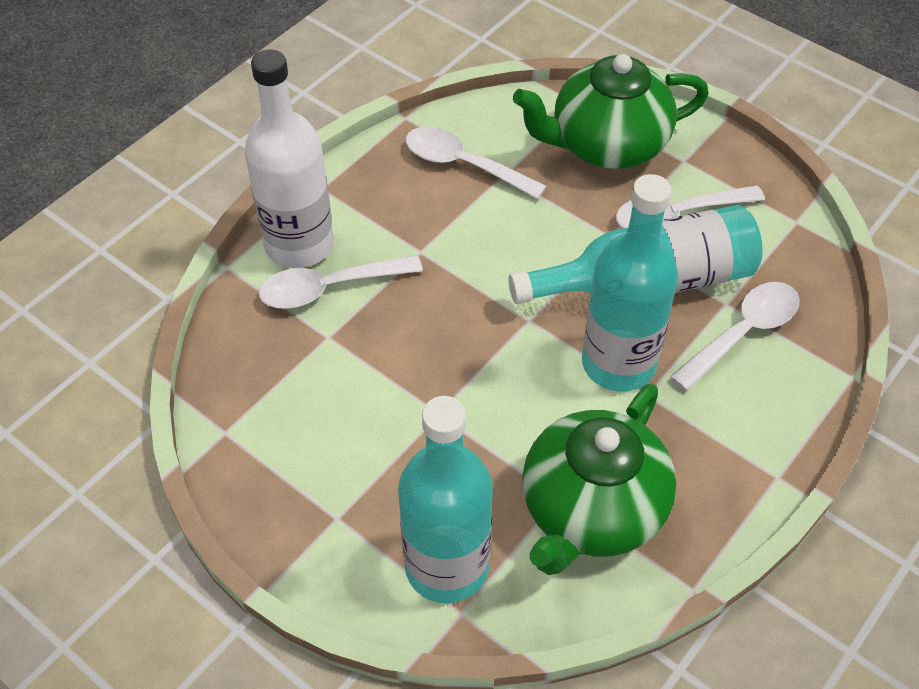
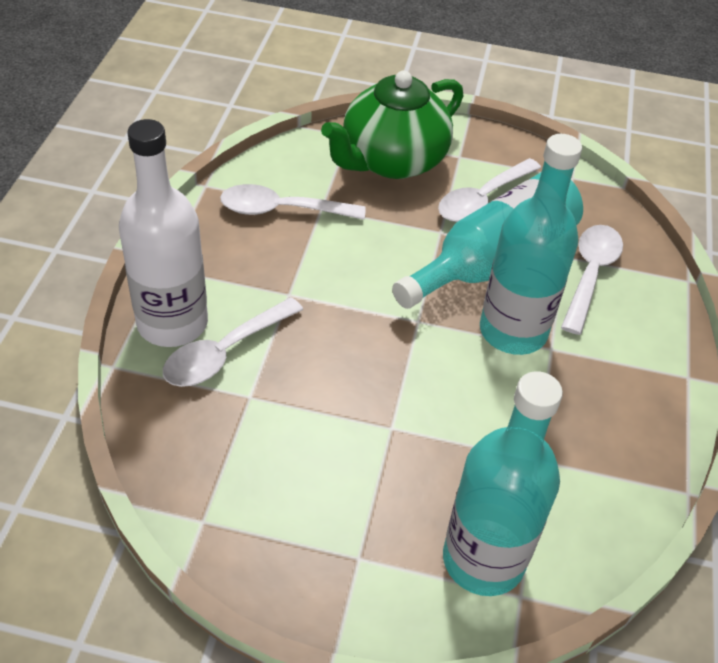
camera: 30 degrees left, 5 degrees down
(591, 511) = (570, 461): green teapot -> none

